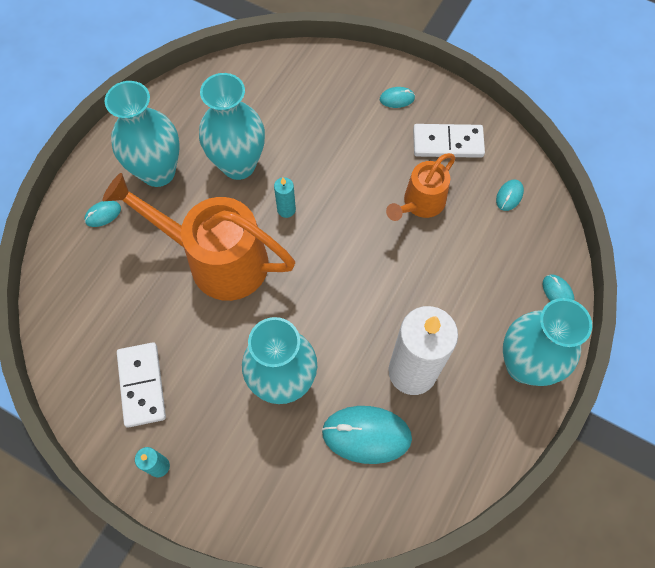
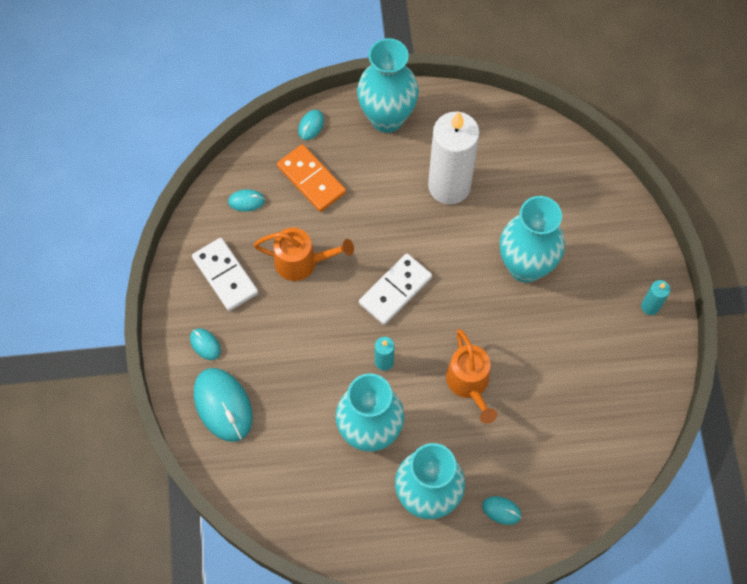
camera: 125 degrees left, 0 degrees up
(142, 385) = (608, 362): white domino -> white domino (395, 290)
(216, 260) = (470, 384): orange watering can -> orange watering can, size x0.56
(366, 435) = (518, 188): turquoise mouse -> turquoise mouse (223, 405)
(498, 258) = (311, 180): none -> orange domino

